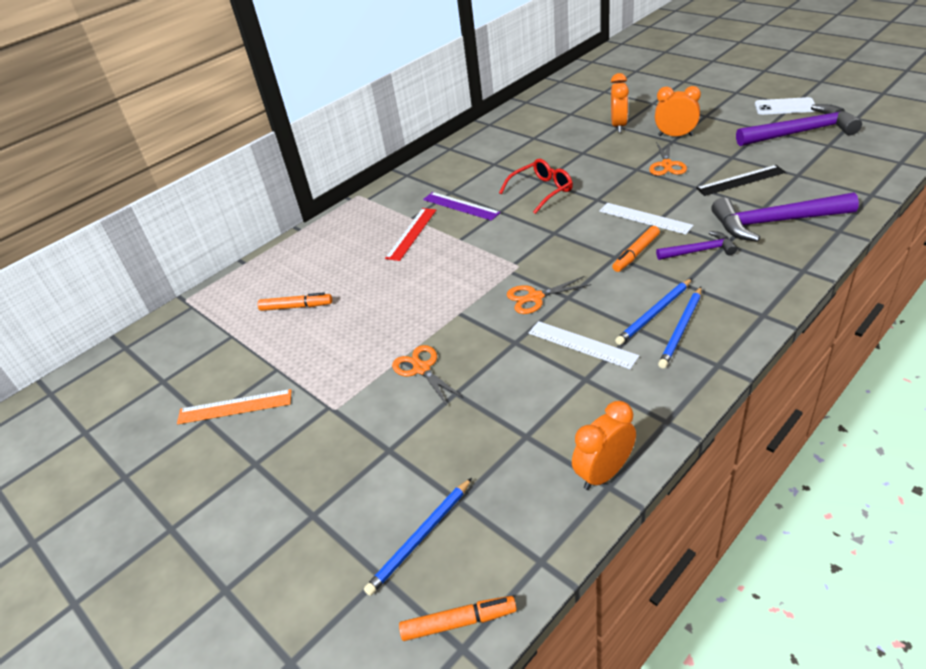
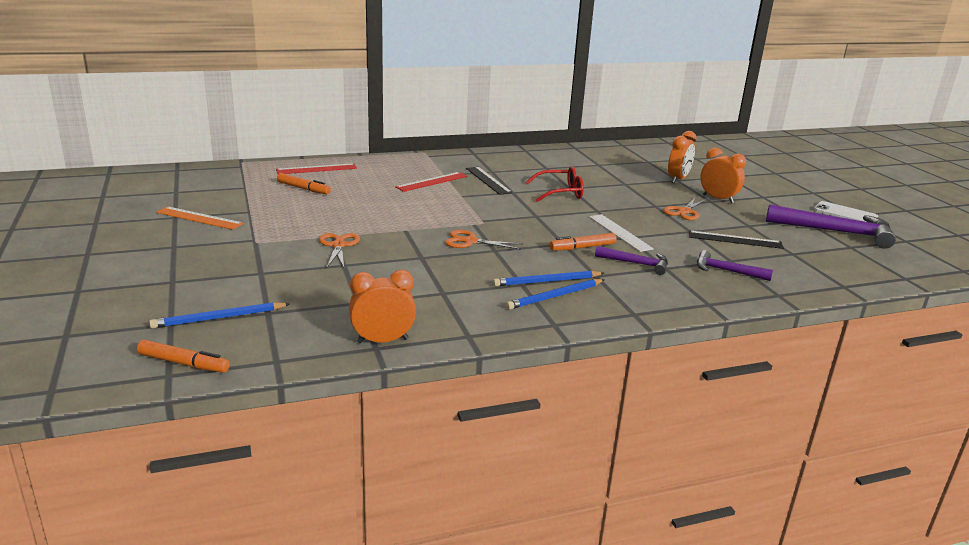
camera: 20 degrees right, 15 degrees down
(278, 271) = (317, 169): none -> red ruler
(460, 206) = (488, 180): purple ruler -> black ruler
(582, 344) = (467, 276): white ruler -> none
(774, 222) = (726, 271): purple hammer -> purple hammer, size x0.55

